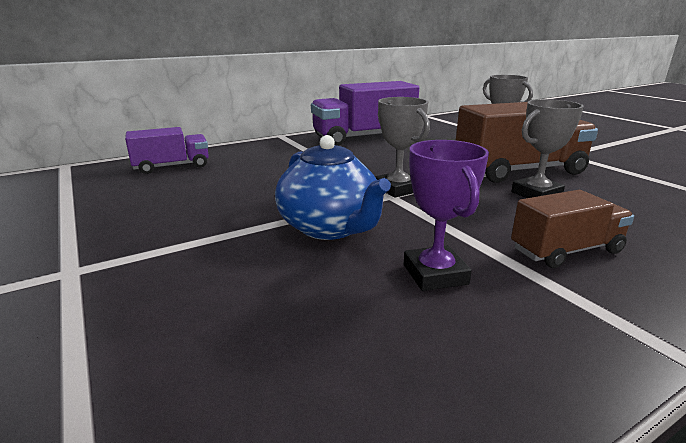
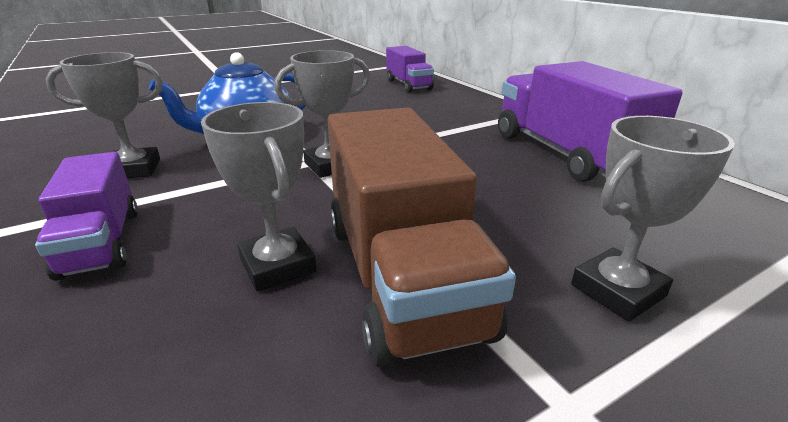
camera: 90 degrees right, 5 degrees up
(435, 274) = (134, 169): purple trophy -> grey trophy
(566, 251) = (101, 242): brown truck -> purple truck

